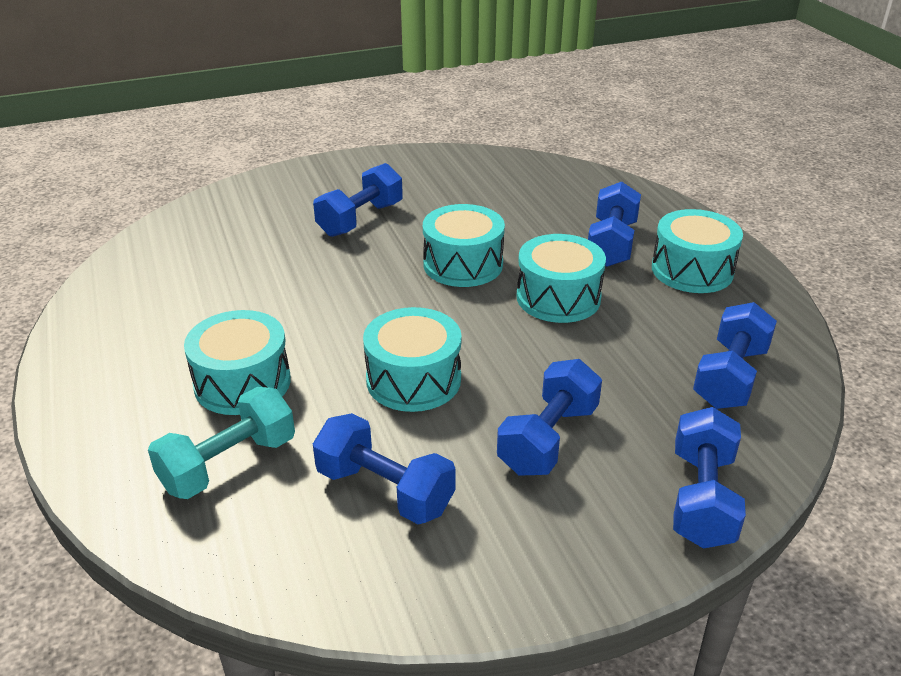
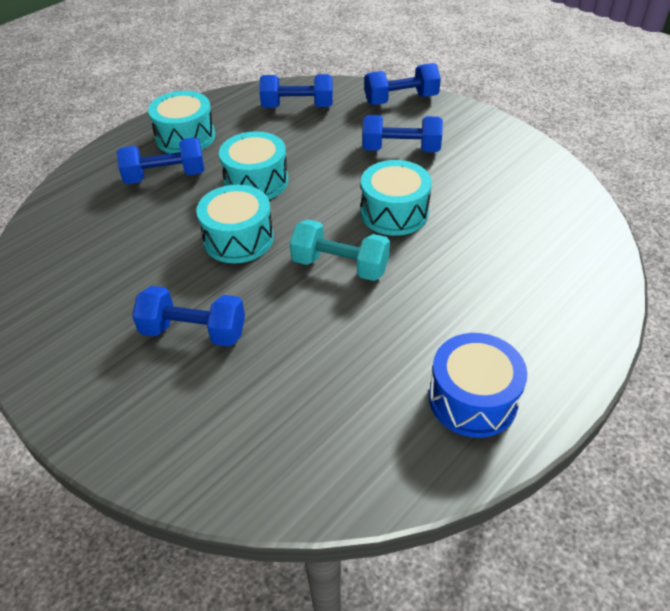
camera: 115 degrees left, 10 degrees up
(126, 330) = (472, 399): none -> blue drum
(228, 464) = (535, 256): turquoise dumbbell -> turquoise dumbbell (340, 266)
(242, 383) = (466, 289): turquoise drum -> none
(385, 490) = (491, 189): blue dumbbell -> none

